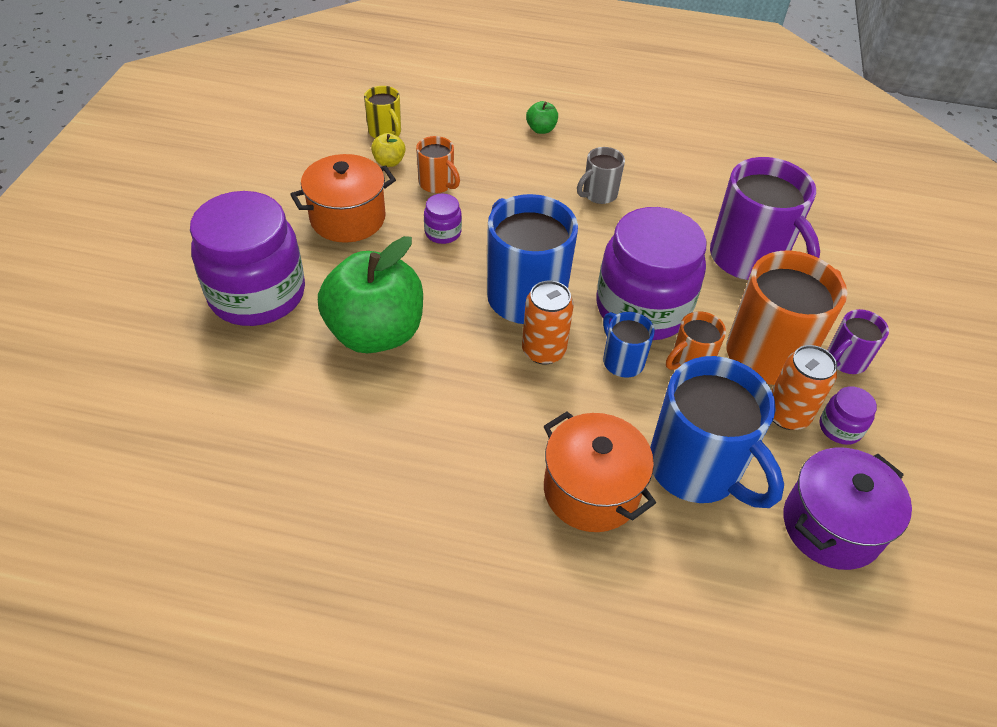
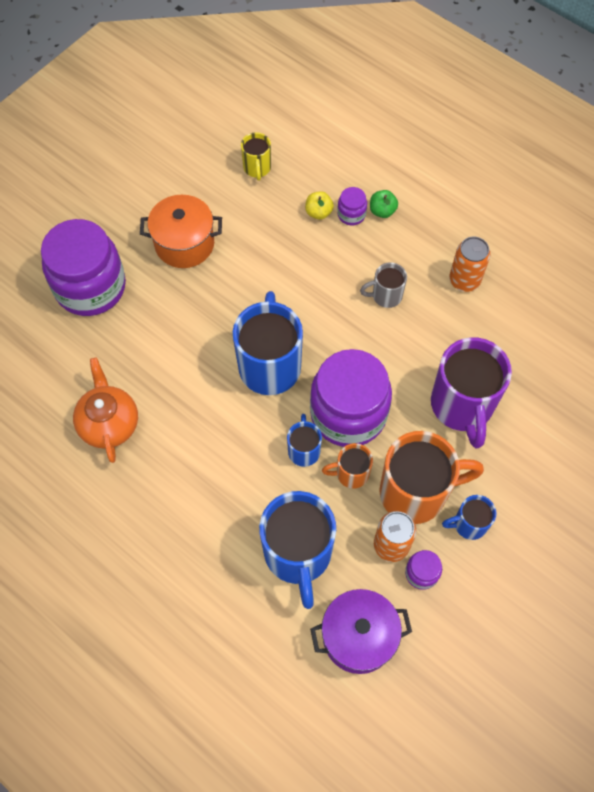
camera: 30 degrees right, 15 degrees up
(370, 425) = (109, 423): none -> orange teapot
(376, 333) = (151, 353): green apple -> none
(389, 162) = (243, 200): yellow apple -> yellow apple (318, 212)
(437, 184) = (267, 236): orange mug -> none
(443, 233) = (245, 285): purple jar -> purple jar (351, 214)
(543, 350) = (254, 417): orange can -> orange can (464, 280)
(591, 490) = (219, 536): orange pot -> none
(845, 361) = (468, 524): purple mug -> blue mug

